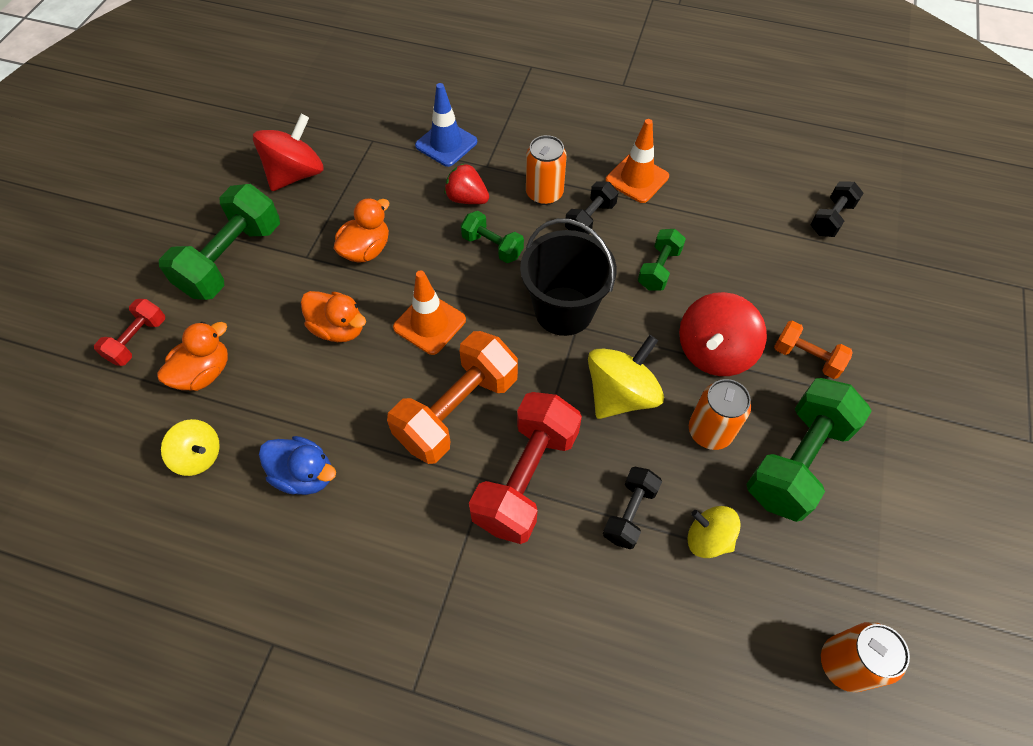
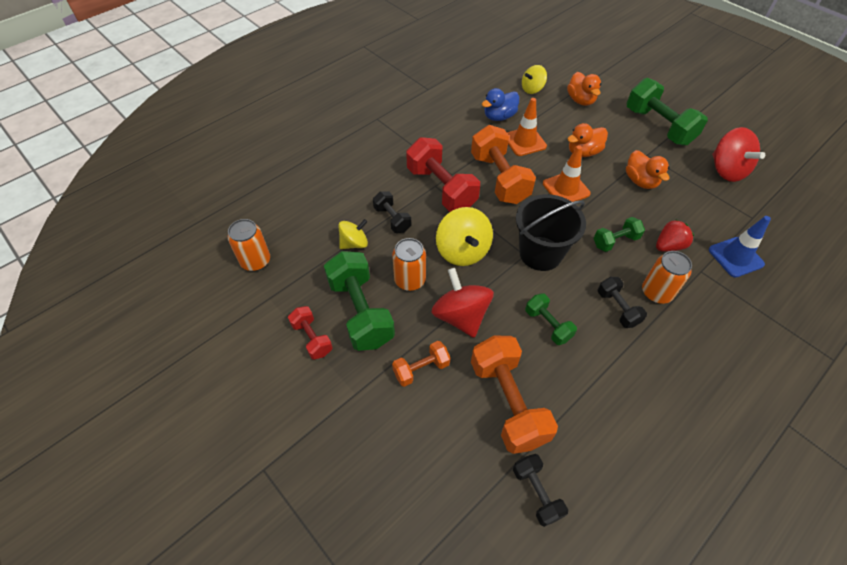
camera: 120 degrees right, 5 degrees down
(138, 340) = (615, 84): red dumbbell -> red dumbbell (312, 338)
(637, 178) = (650, 363): orange traffic cone -> orange traffic cone (524, 141)
(772, 269) = (508, 402): none -> orange dumbbell

